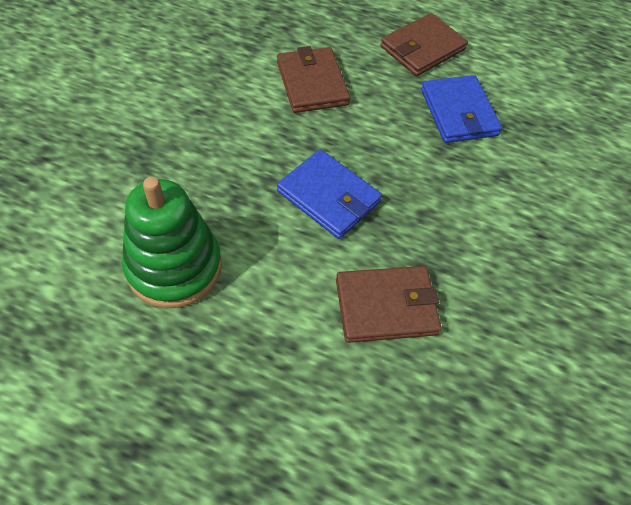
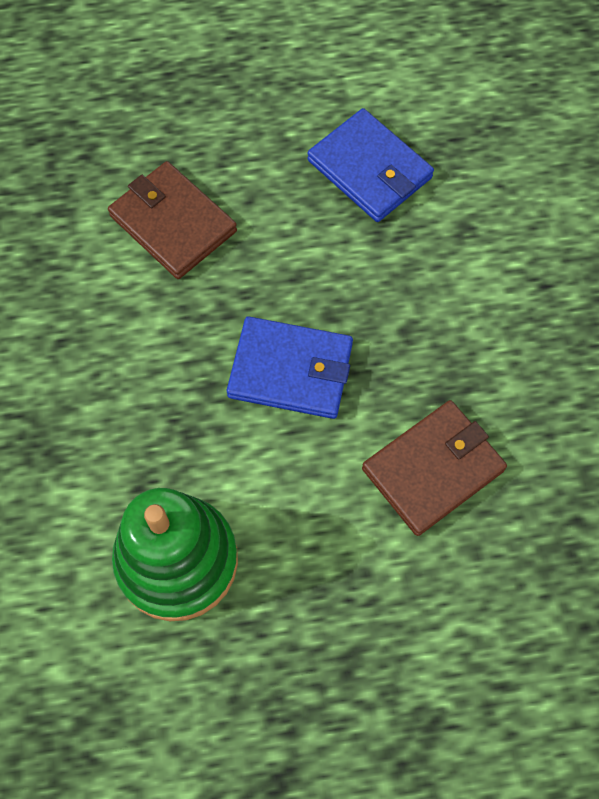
camera: 25 degrees left, 10 degrees up
(422, 48) = (274, 96): brown wallet -> none

